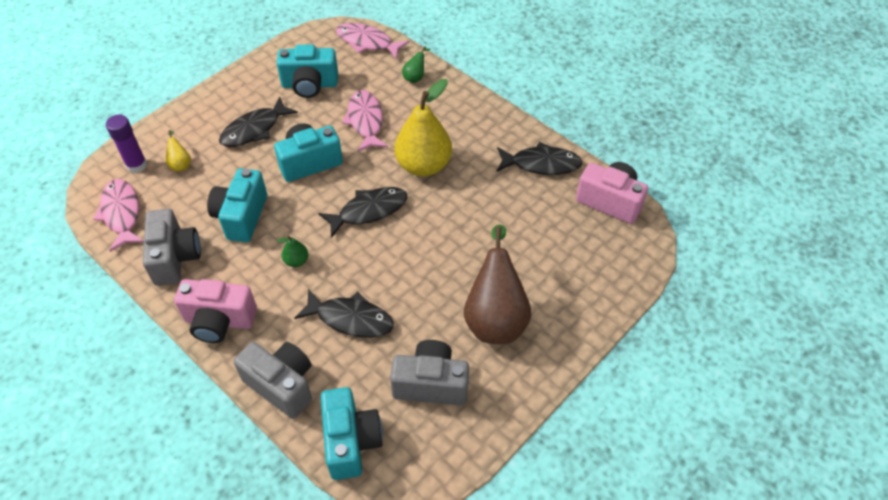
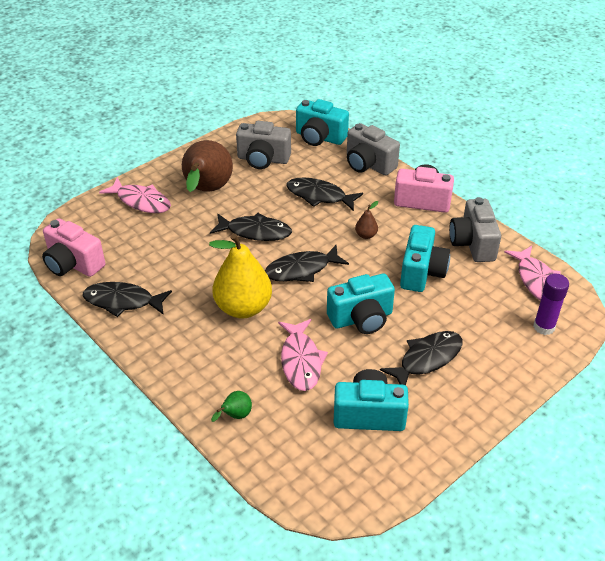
camera: 175 degrees left, 10 degrees down
(180, 164) = (497, 325): yellow pear -> none
(296, 261) = (366, 235): green pear -> brown pear
(351, 441) = (319, 137): turquoise camera -> turquoise camera turned 60 degrees counterclockwise
(367, 42) = (293, 479): pink fish -> pink fish (141, 201)
(424, 257) = (255, 232): none -> black fish

